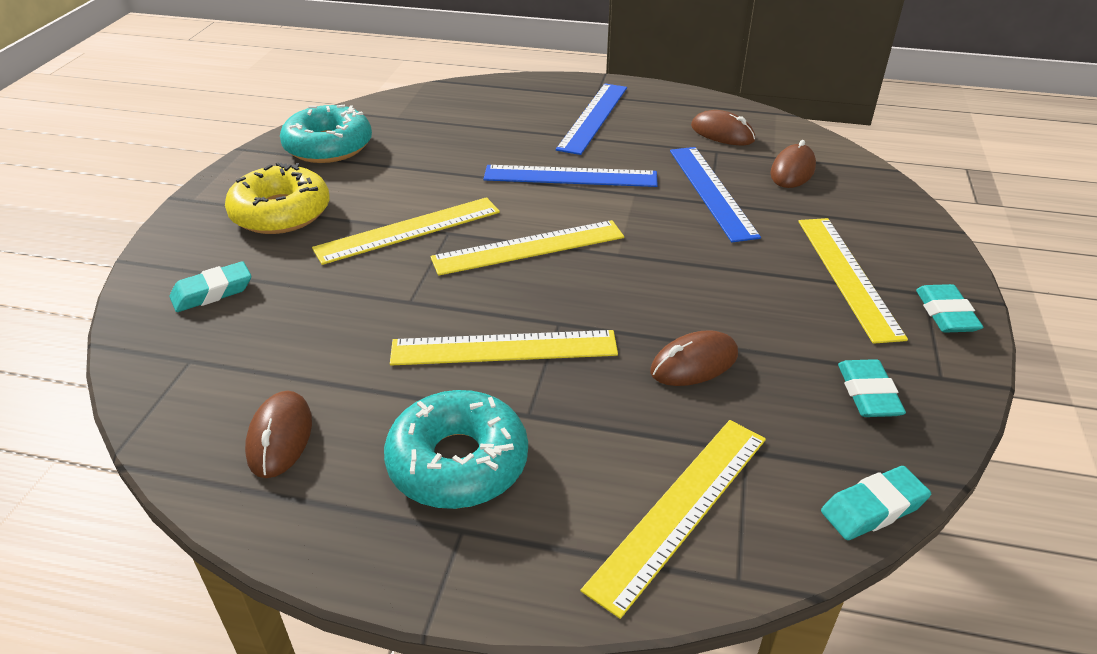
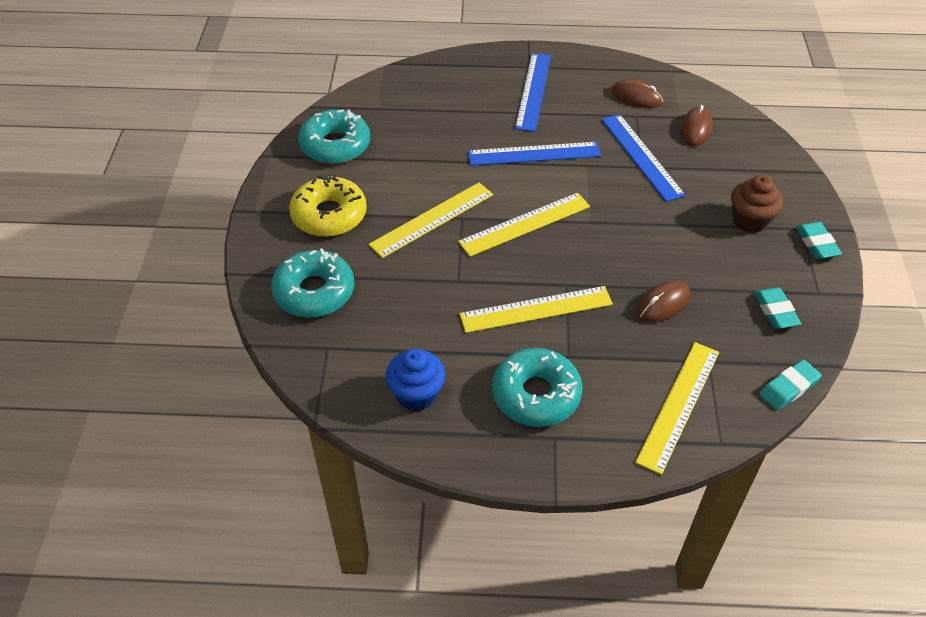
camera: 10 degrees left, 10 degrees up
(212, 292) = (314, 292): turquoise eraser -> turquoise donut
(280, 437) = (416, 394): brown mouse -> blue cupcake
(848, 276) = (750, 220): yellow ruler -> brown cupcake

